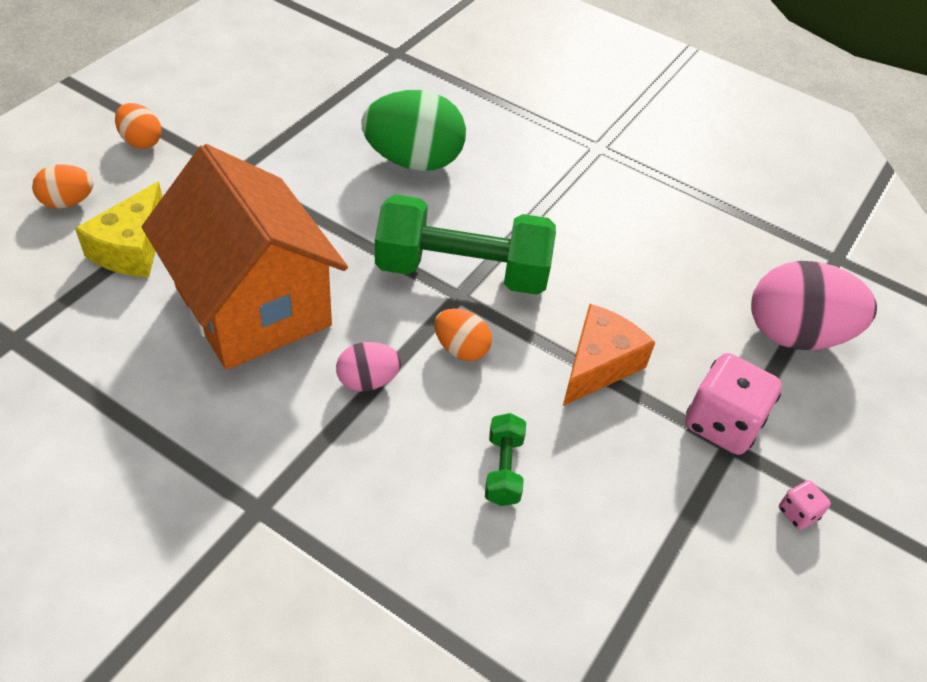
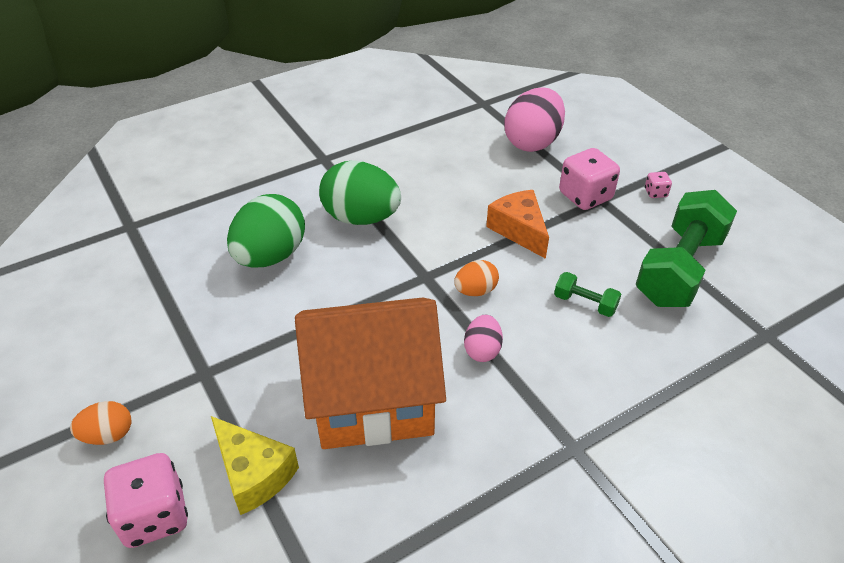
camera: 60 degrees left, 5 degrees down
(68, 202) = (154, 516): orange egg -> pink dice
(462, 271) = (403, 266): green dumbbell -> green dumbbell (679, 269)
(519, 210) = (361, 218): none -> green egg

